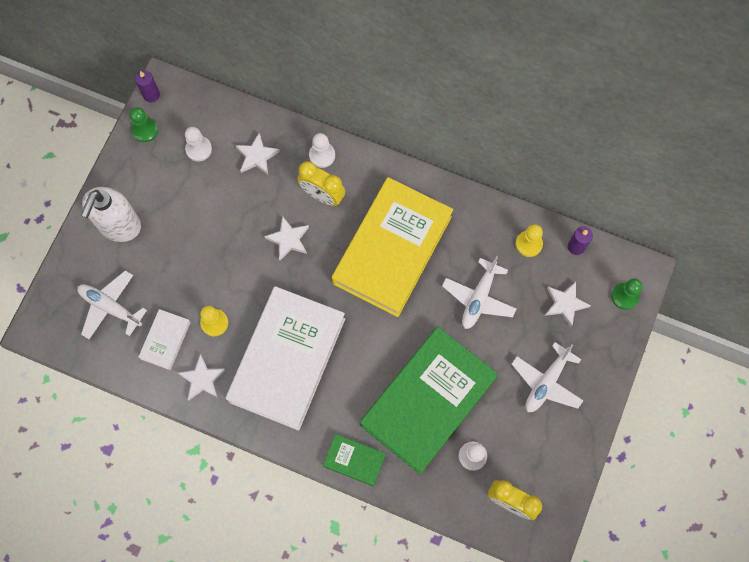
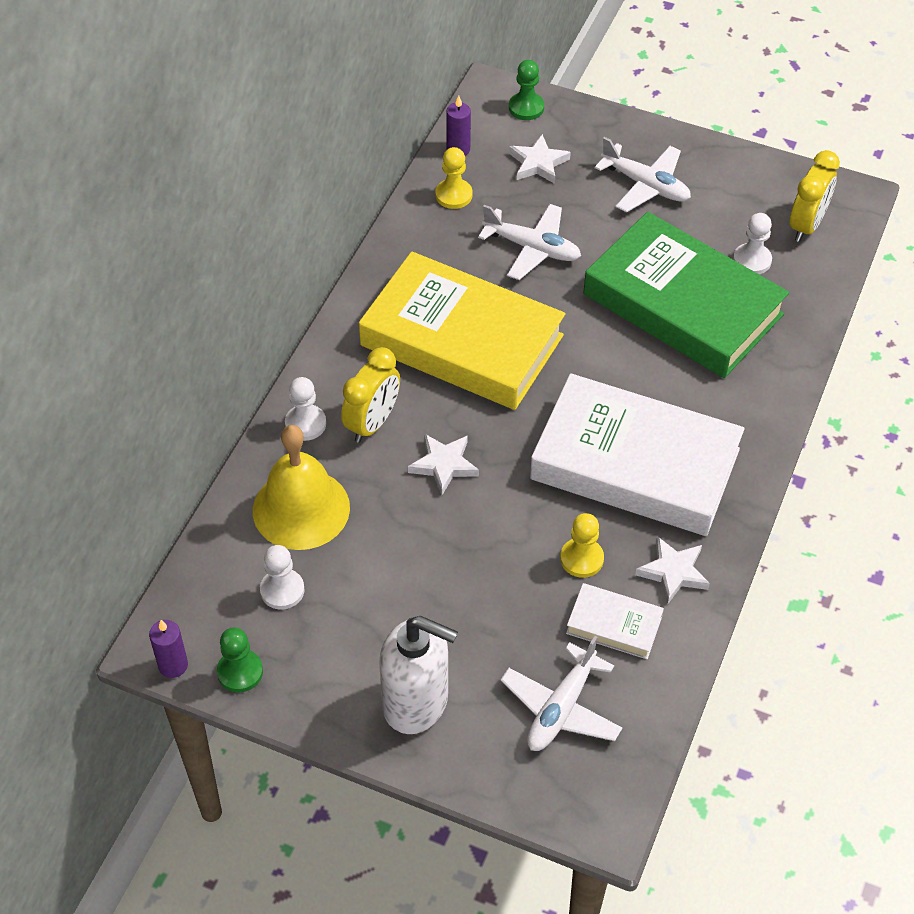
camera: 90 degrees left, 20 degrees down
(257, 156) = (301, 509): white star -> yellow bell
(354, 460) = (774, 385): green book -> none

